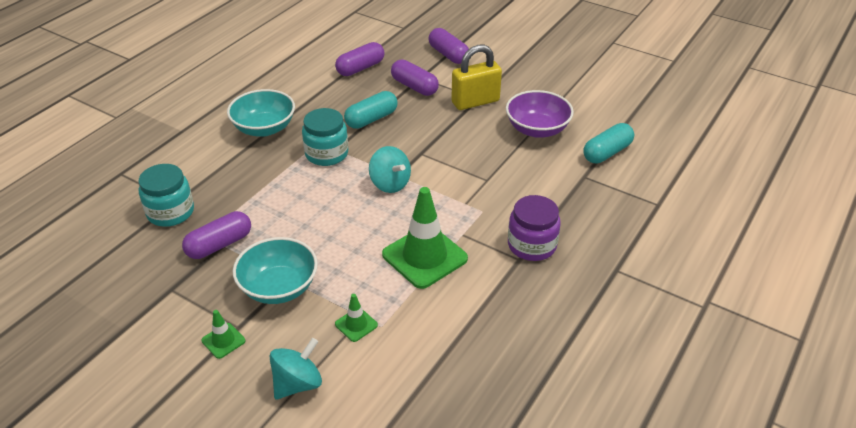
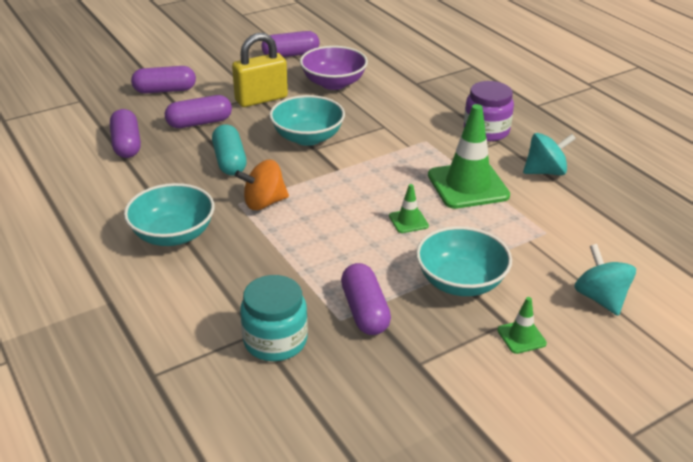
camera: 65 degrees left, 5 degrees down
(326, 154) = (264, 203): turquoise jar -> orange spinning top
(356, 324) = (538, 246): green traffic cone -> green traffic cone (408, 221)
(390, 184) = (348, 177): turquoise spinning top -> turquoise spinning top (545, 172)
(434, 144) = (307, 137): none -> turquoise bowl
(475, 102) = (261, 99): yellow padlock -> yellow padlock turned 60 degrees clockwise
(565, 91) = (291, 55): none -> purple capsule
(607, 152) = (393, 65): turquoise capsule -> none

